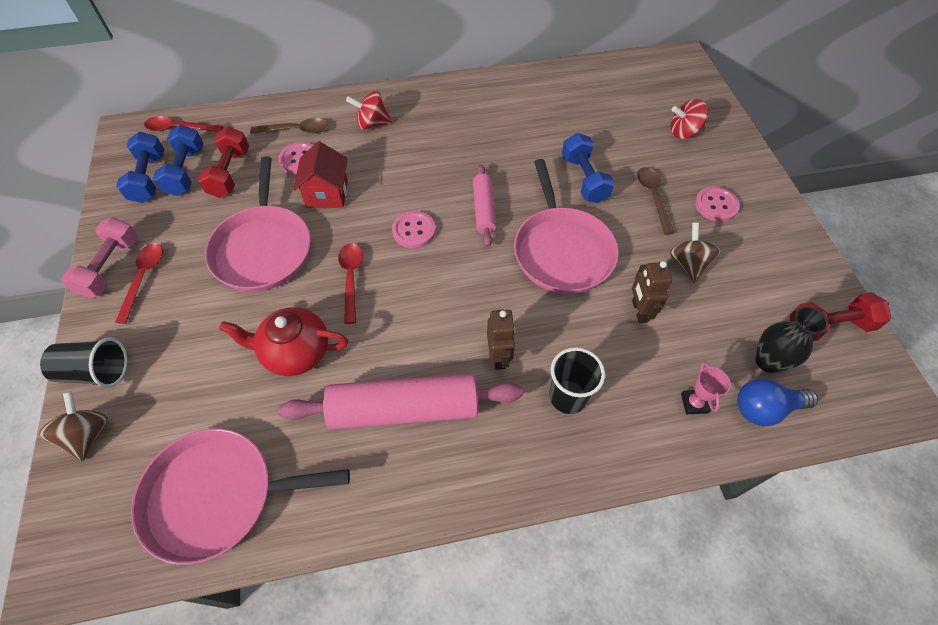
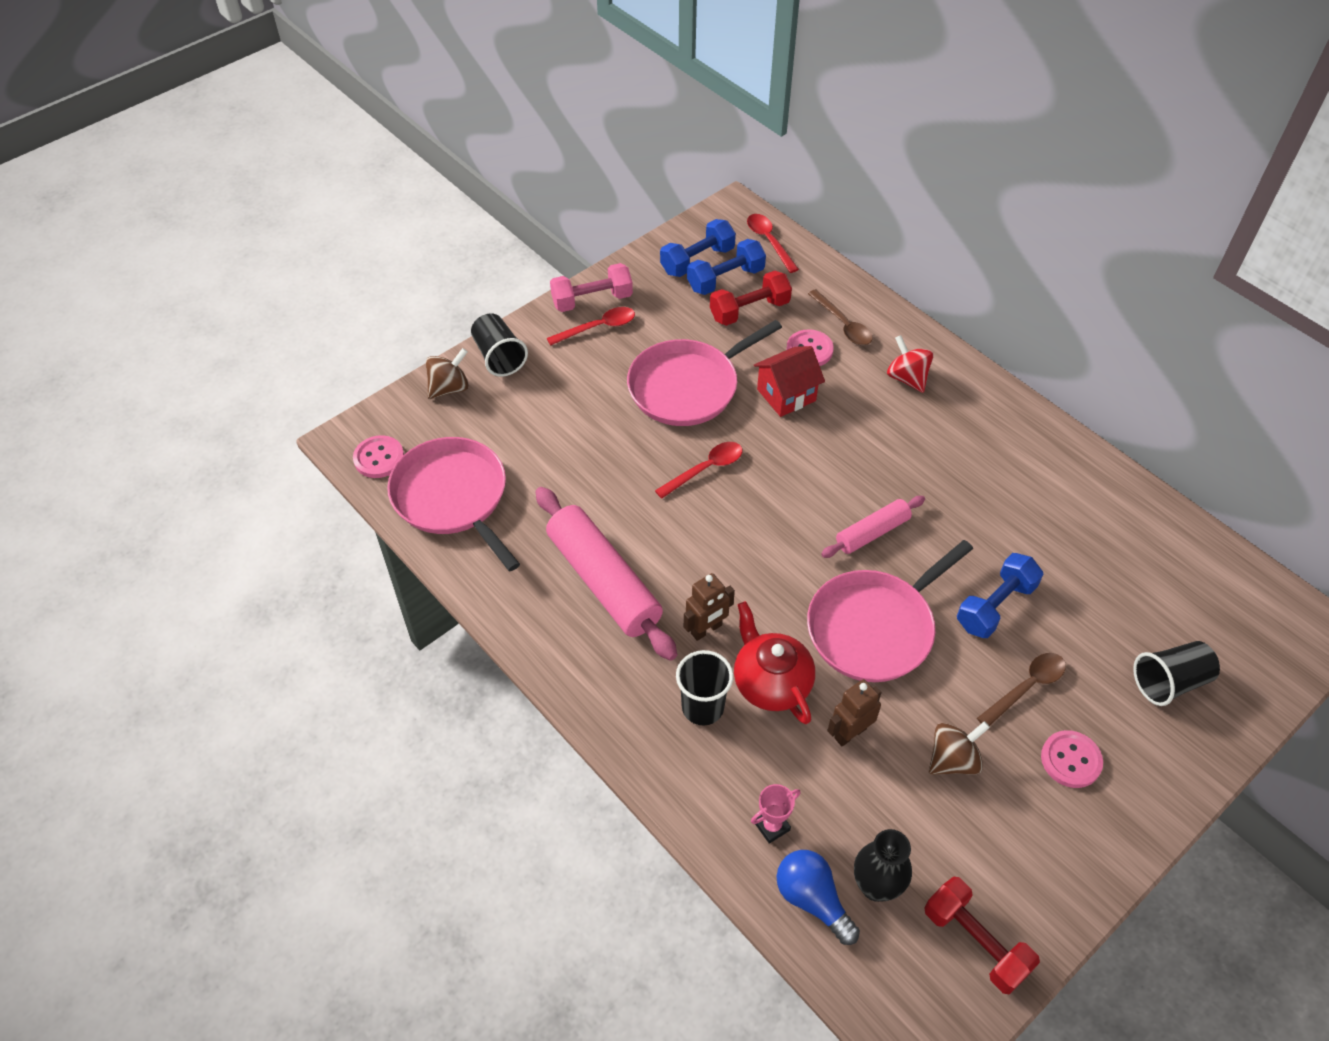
camera: 60 degrees right, 5 degrees down
(295, 352) = (603, 473): red teapot -> red teapot (770, 682)
(414, 231) = (798, 488): pink button -> pink button (379, 458)
(683, 132) = (1169, 682): red spinning top -> black cup

